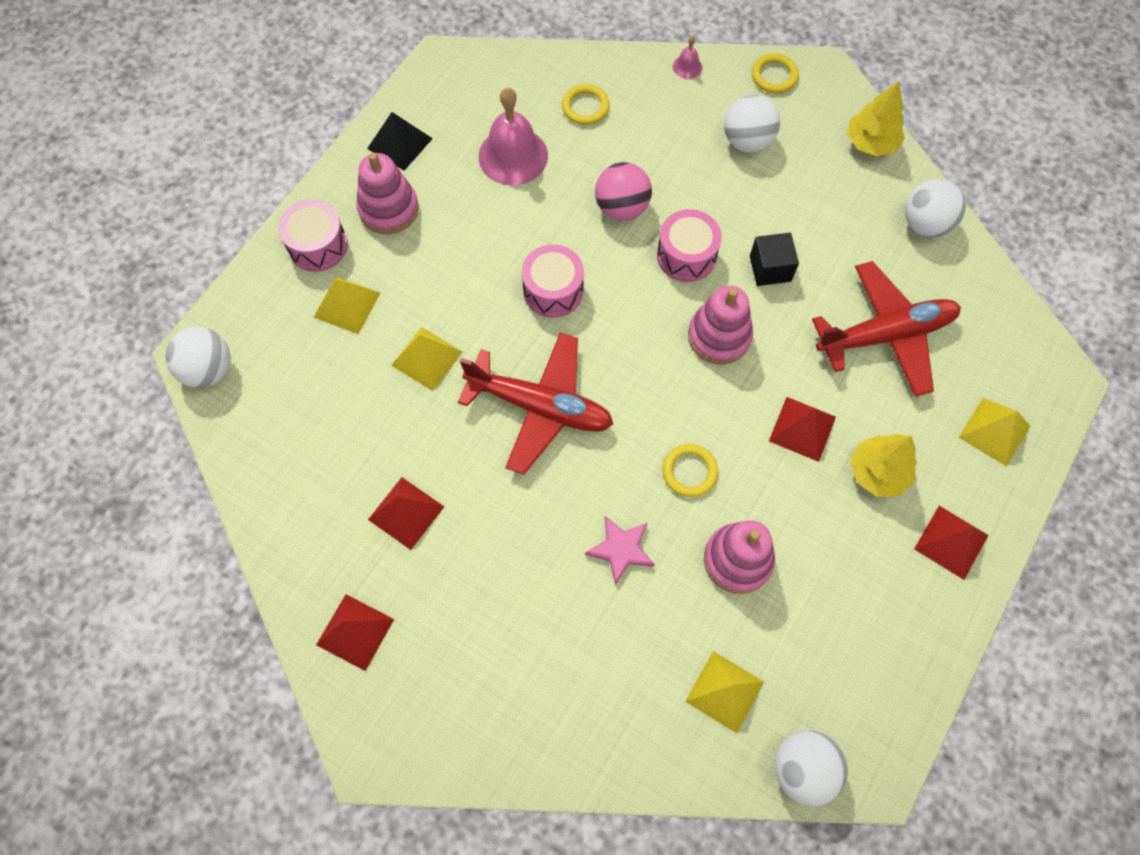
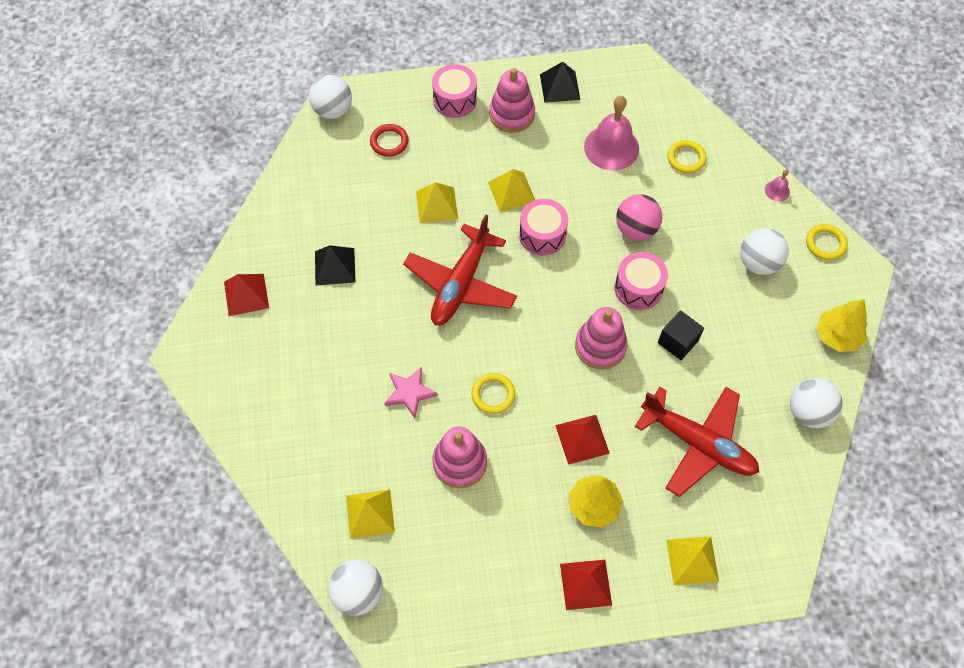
camera: 50 degrees right, 5 degrees down
(305, 345) = (389, 142): none -> red ring
(347, 305) = (432, 142): yellow pyramid -> yellow pyramid (511, 192)
(406, 513) = (335, 266): red pyramid -> black pyramid
(540, 407) = (461, 284): red plane -> red plane turned 45 degrees clockwise

